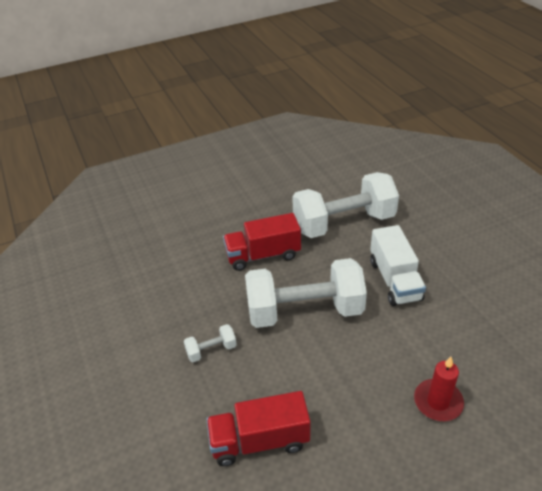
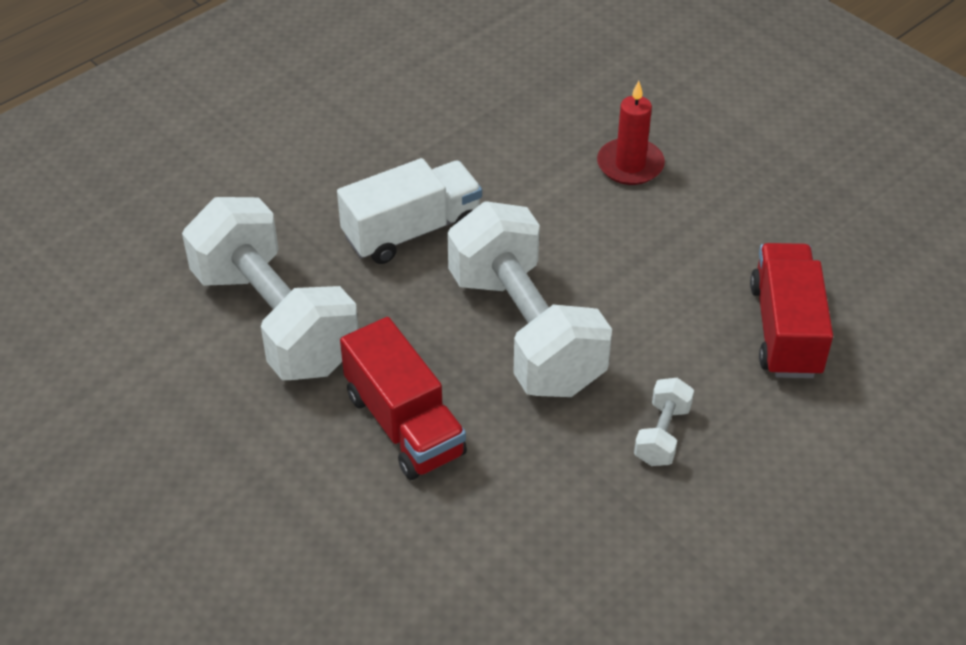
camera: 110 degrees left, 5 degrees up
(211, 350) = (662, 435): white dumbbell -> white dumbbell turned 60 degrees clockwise
(259, 441) = (785, 330): red truck -> red truck turned 150 degrees counterclockwise

